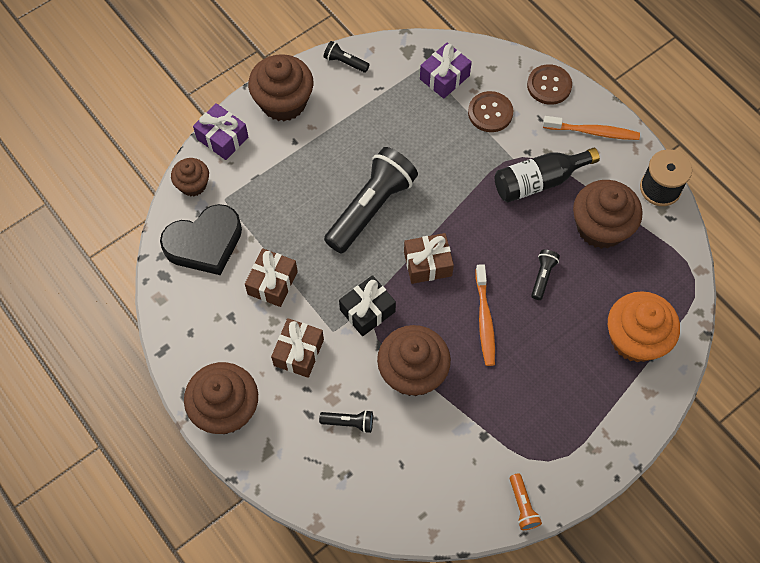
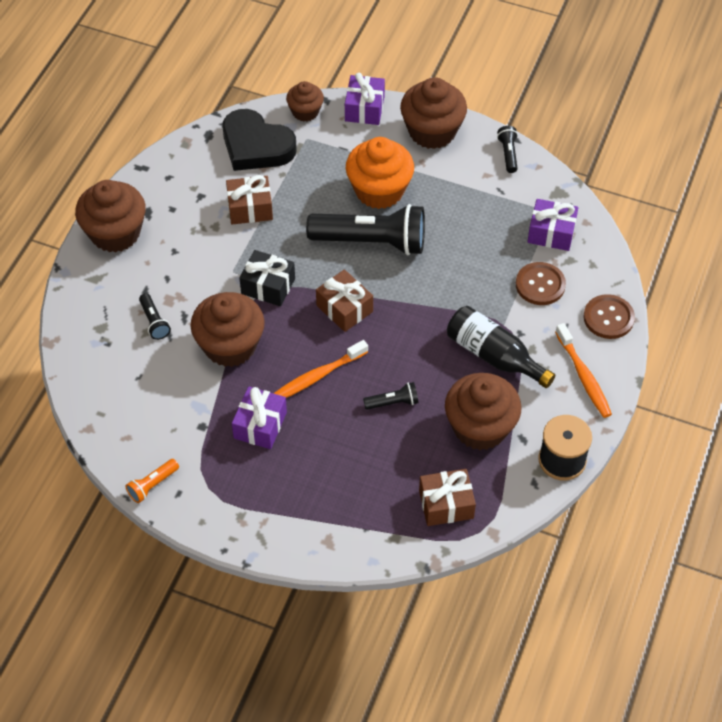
camera: 60 degrees right, 10 degrees down
(298, 352) = (197, 257): brown gift -> brown gift (446, 504)
(508, 388) = (260, 425): none -> purple gift
(635, 339) = (378, 506): orange cupcake -> orange cupcake (379, 190)

